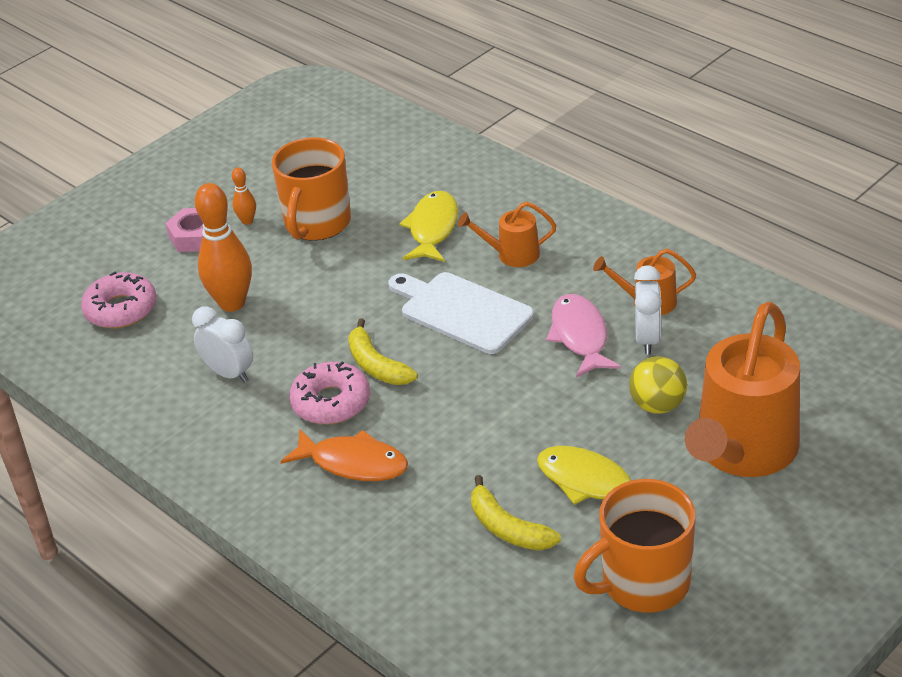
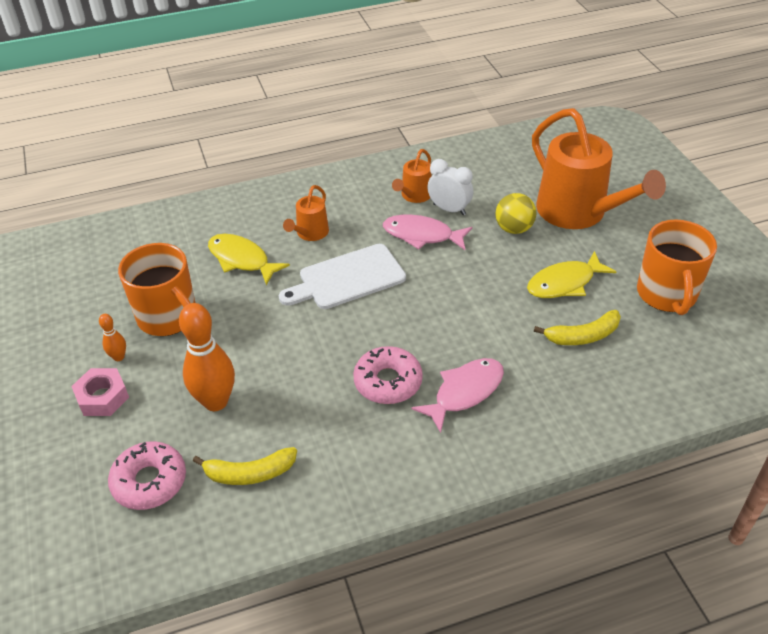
camera: 65 degrees left, 5 degrees up
(229, 373) = (302, 432): white clock -> none
(353, 463) = (464, 392): orange fish -> pink fish
(376, 365) = (367, 342): yellow banana -> yellow banana (249, 473)

